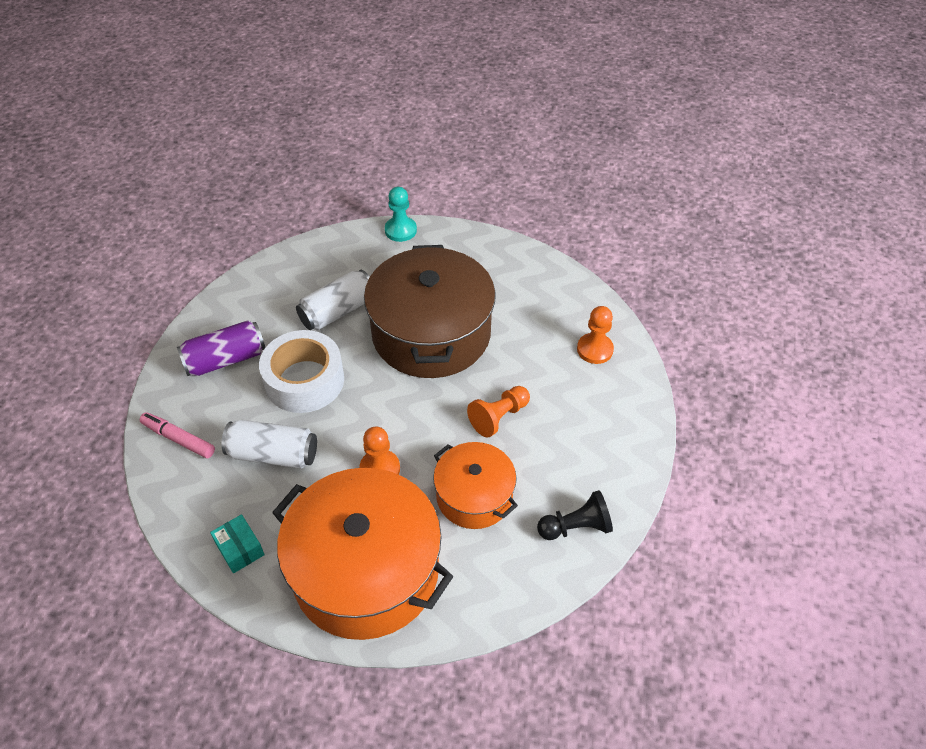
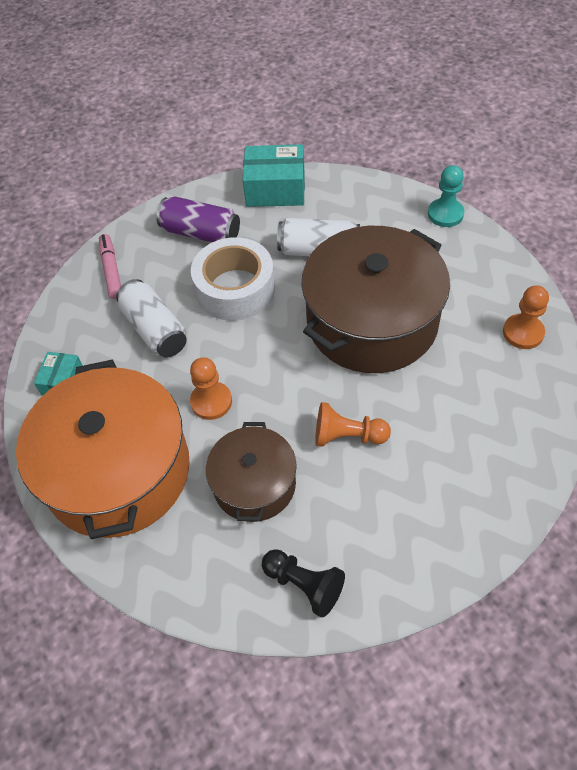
camera: 50 degrees right, 5 degrees up
(251, 289) = (275, 189): none -> turquoise box
(474, 496) = (254, 484): orange pot -> brown pot
(594, 349) = (504, 445): orange pawn -> orange pawn (523, 333)

